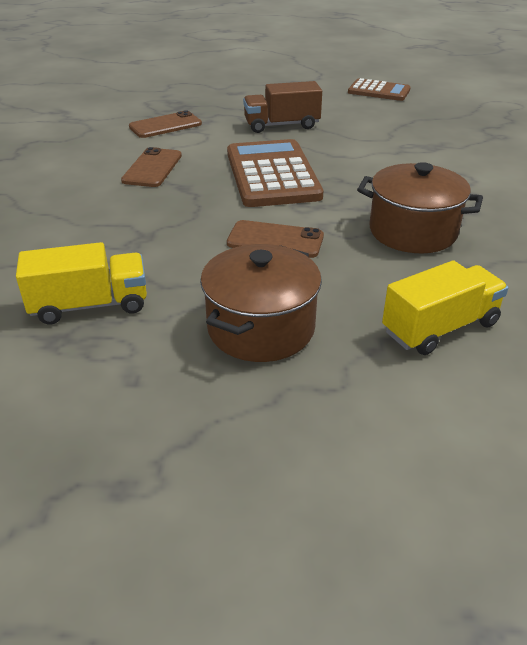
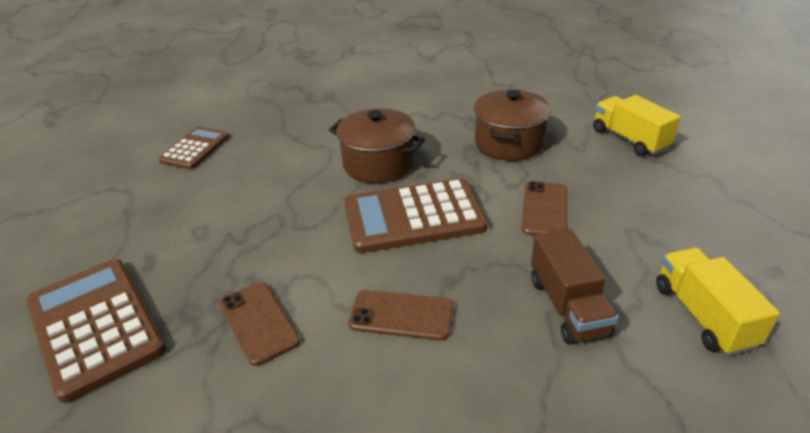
camera: 90 degrees left, 0 degrees up
(180, 87) = (95, 326): none -> brown calculator
(261, 328) = (674, 211): brown pot -> brown pot (378, 164)
(281, 125) = (280, 215): brown truck -> brown truck (568, 306)

